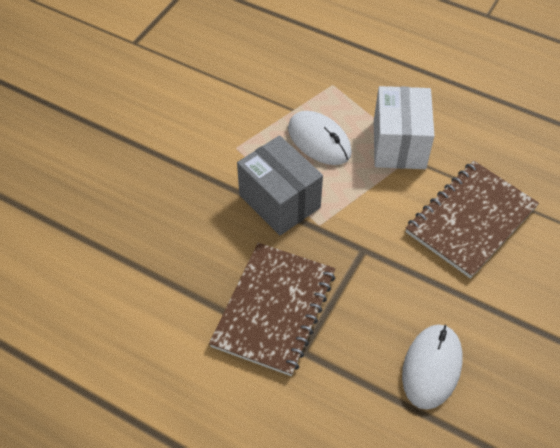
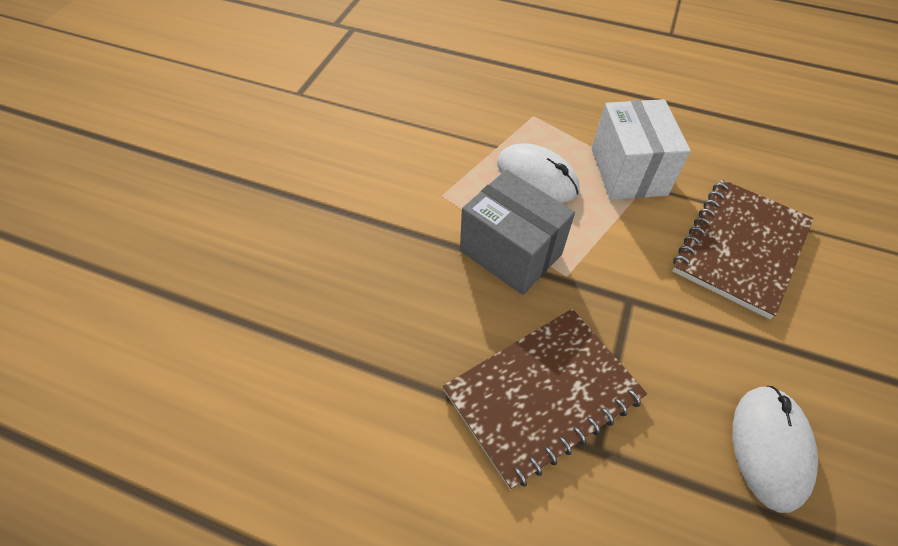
camera: 10 degrees left, 0 degrees up
(274, 309) = (543, 395): brown notebook -> brown notebook turned 45 degrees clockwise

